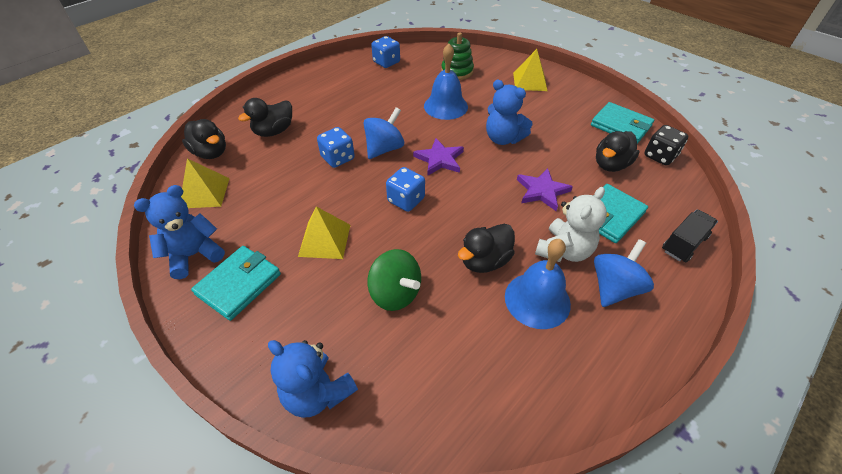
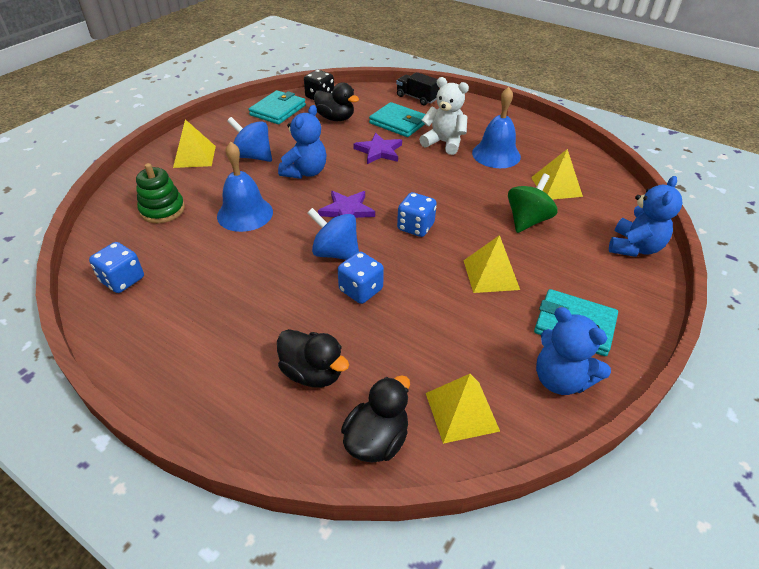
camera: 100 degrees left, 5 degrees down
(457, 348) = (556, 186): none -> yellow pyramid
(484, 261) = (471, 178): black duck -> none
(614, 288) = (469, 125): blue spinning top -> blue spinning top (253, 156)

